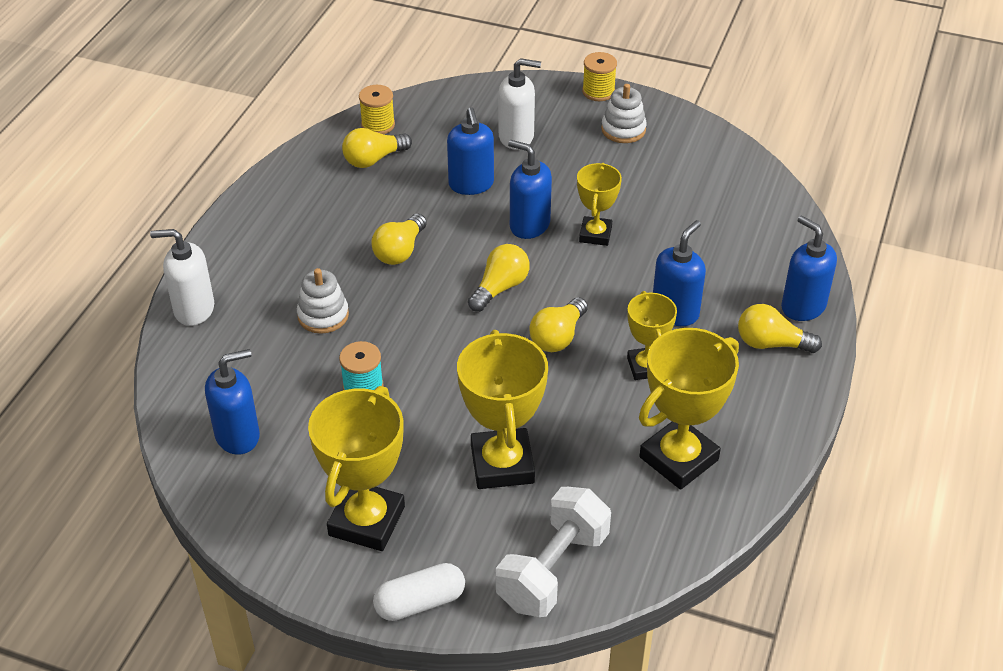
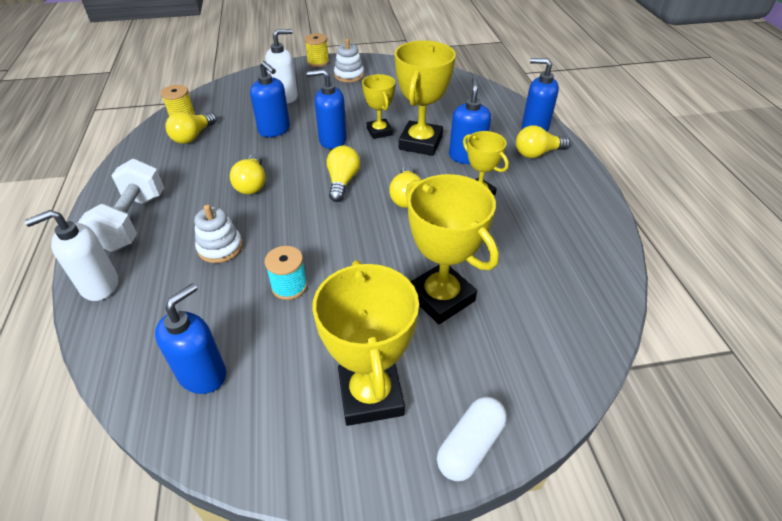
camera: 30 degrees left, 0 degrees up
(552, 569) = (545, 360): white dumbbell -> white dumbbell (132, 222)
(678, 458) = (552, 241): yellow trophy -> yellow trophy (420, 143)

